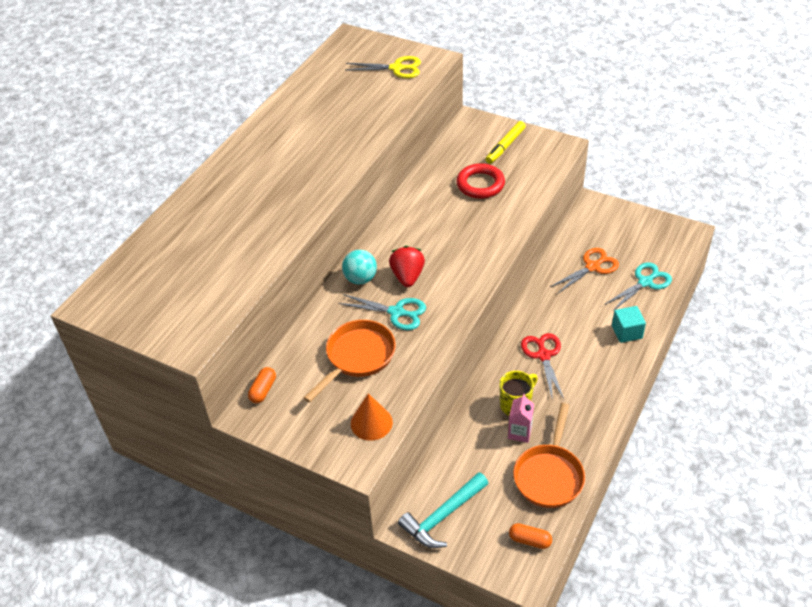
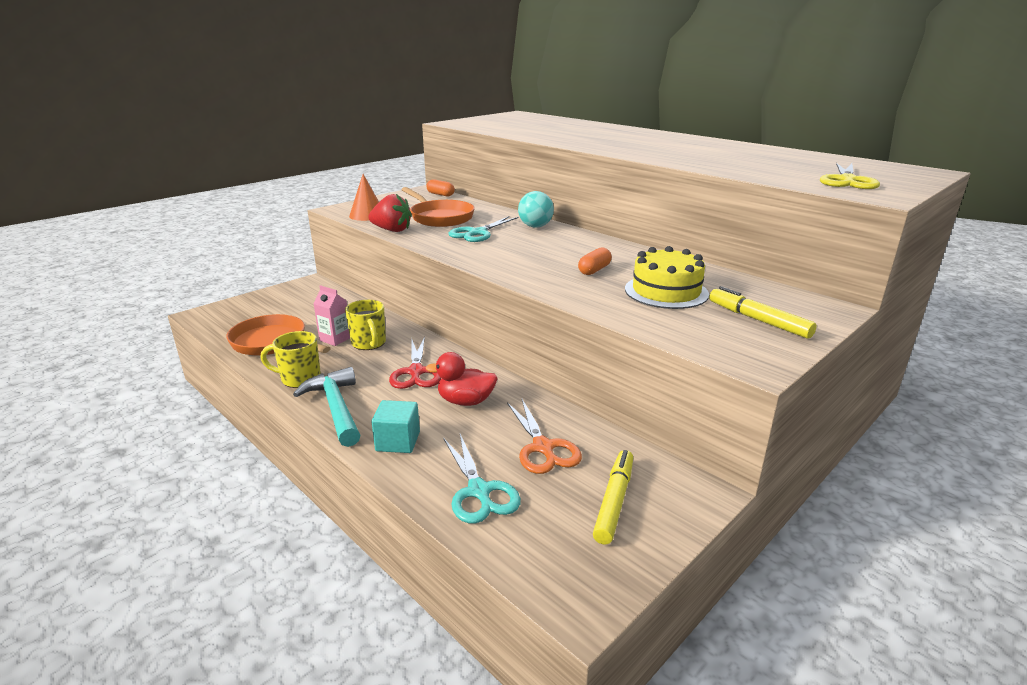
camera: 105 degrees right, 20 degrees down
(407, 276) = (522, 241): red strawberry -> red strawberry (392, 230)
(443, 516) = (299, 295): turquoise hammer -> turquoise hammer (336, 408)
(480, 184) = (666, 291): red ring -> yellow cake
(530, 540) = (228, 322): orange capsule -> orange capsule (594, 270)
(543, 355) = (416, 372): red scissors -> red scissors turned 75 degrees clockwise
(565, 315) = (465, 401): none -> red duck
(591, 422) = (299, 379): none -> yellow mug
(619, 232) = (614, 501): none -> yellow marker

